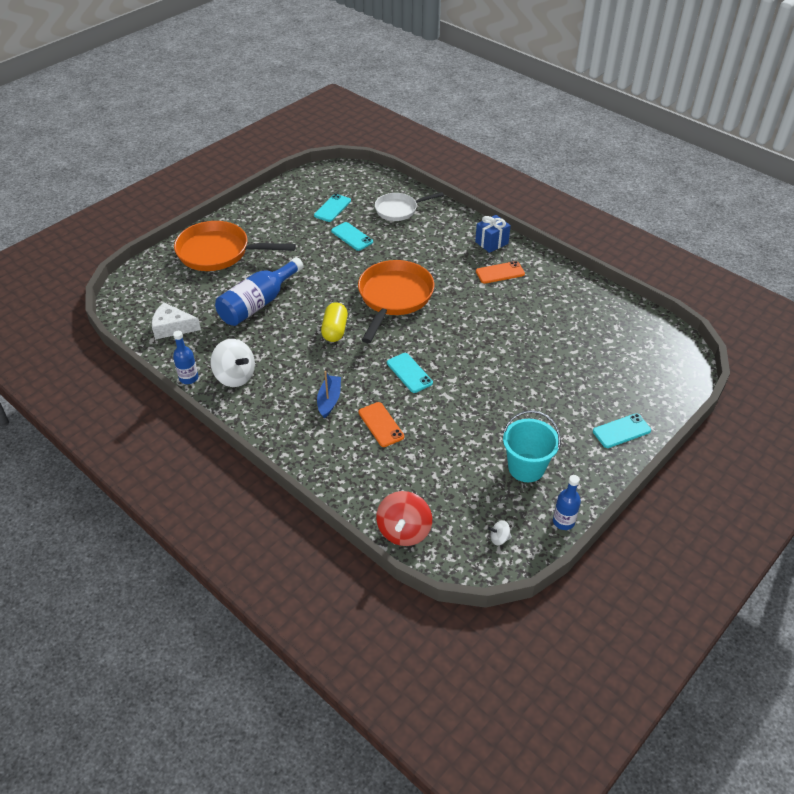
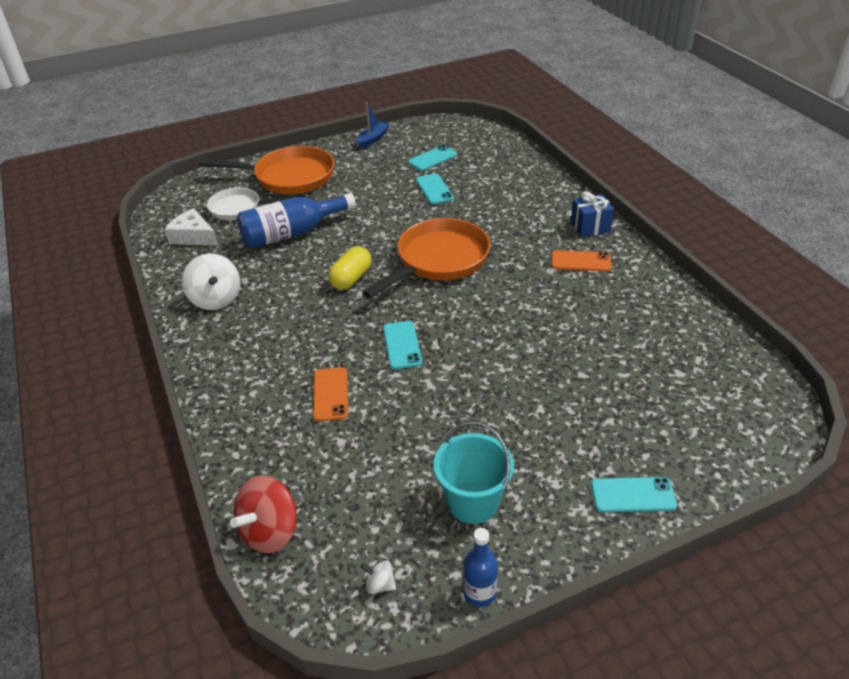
camera: 25 degrees right, 5 degrees down
(189, 378) = (170, 289): blue bottle -> none
(218, 252) = (289, 177): orange pan -> orange pan turned 150 degrees clockwise
(329, 400) = (293, 350): blue boat -> blue boat (373, 139)
(399, 210) = (503, 173): white pan -> white pan (239, 208)

